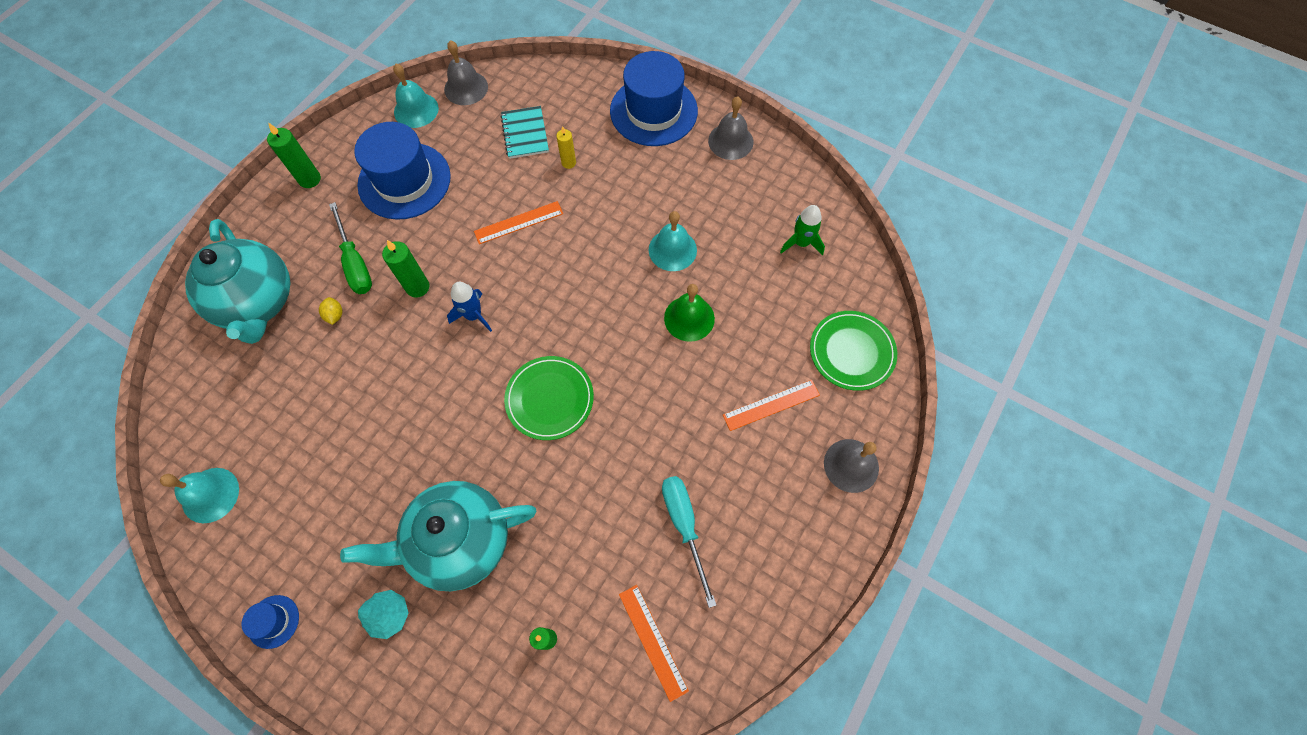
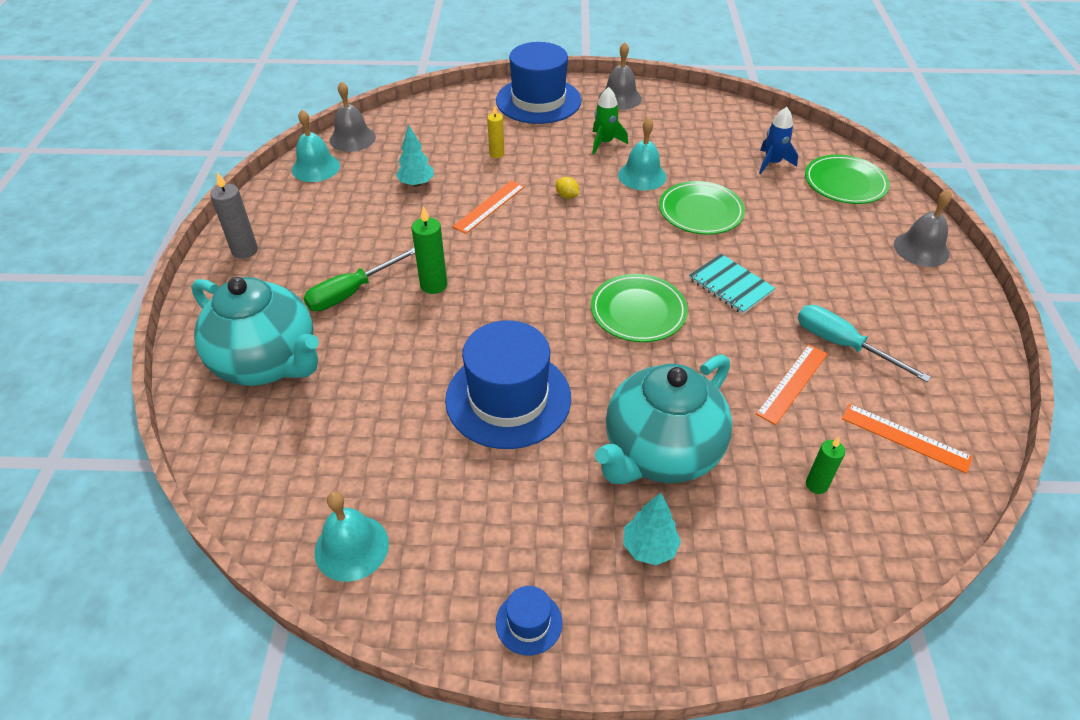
camera: 30 degrees left, 20 degrees down
(309, 179) = (245, 250): green candle -> grey candle
(335, 315) = (365, 339): yellow lemon -> yellow lemon (567, 196)
(355, 263) = (351, 292): green screwdriver -> green screwdriver turned 105 degrees clockwise
(404, 181) = (349, 217): blue hat -> blue hat (508, 398)
(473, 315) = (509, 283): blue rocket -> blue rocket (772, 163)
(480, 167) = (416, 184): none -> turquoise tree
(525, 134) = (438, 149): turquoise notebook -> turquoise notebook (730, 285)
(689, 318) = (700, 211): green bell -> green plate
(771, 405) = (822, 238): orange ruler -> orange ruler (792, 383)
(801, 243) = (738, 136): green rocket -> green rocket (604, 143)

